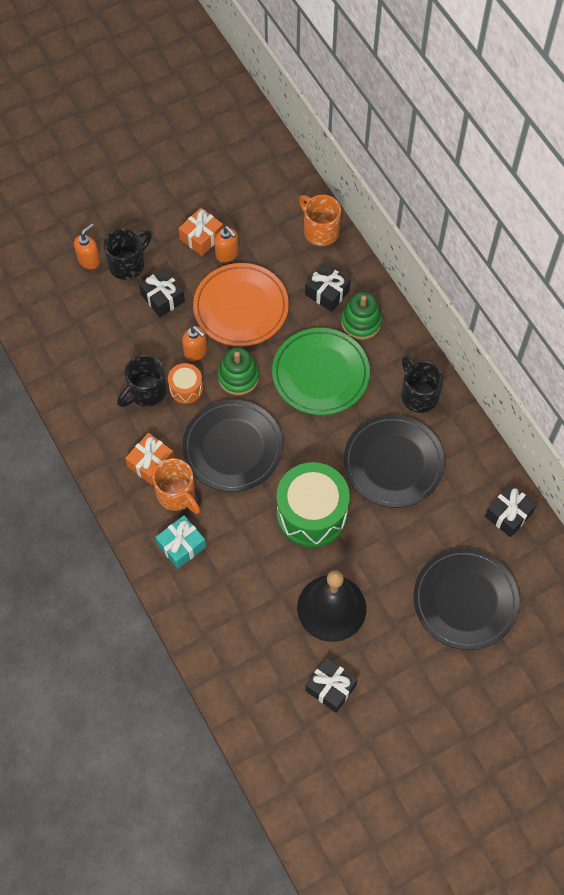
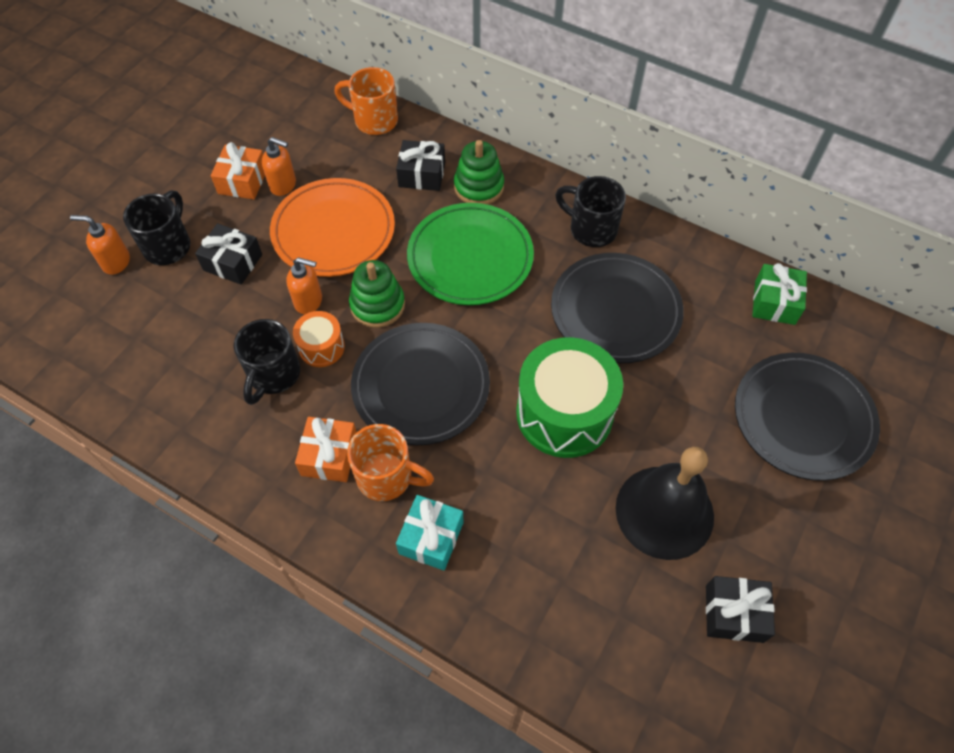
camera: 30 degrees left, 5 degrees down
(89, 260) = (116, 262): orange soap dispenser -> orange soap dispenser turned 90 degrees counterclockwise
(508, 514) = (774, 302): black gift -> green gift

